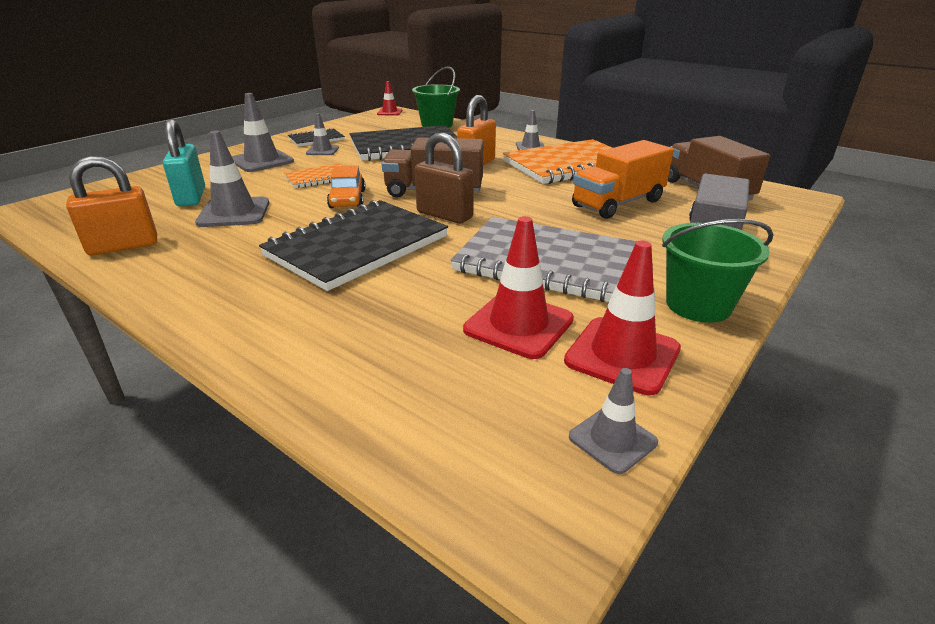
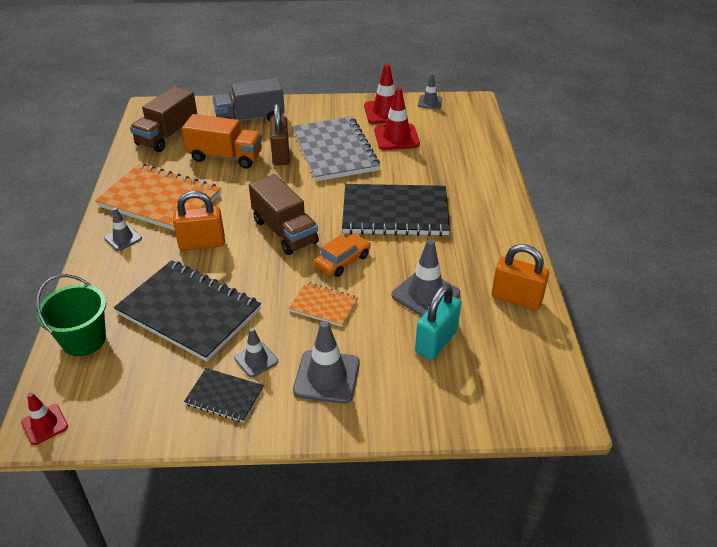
camera: 130 degrees left, 10 degrees up
(444, 215) = (318, 207): brown padlock -> brown padlock (281, 155)
(698, 305) = (327, 107): green bucket -> none

